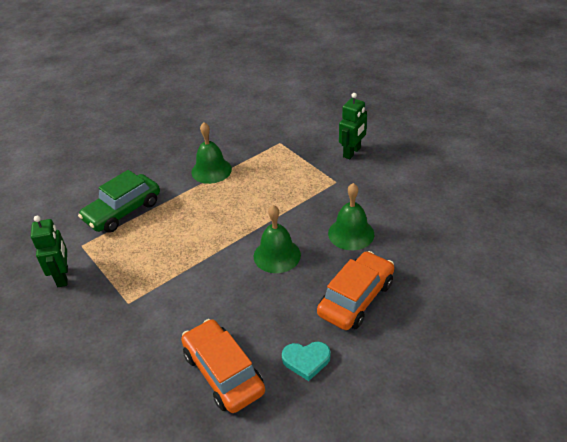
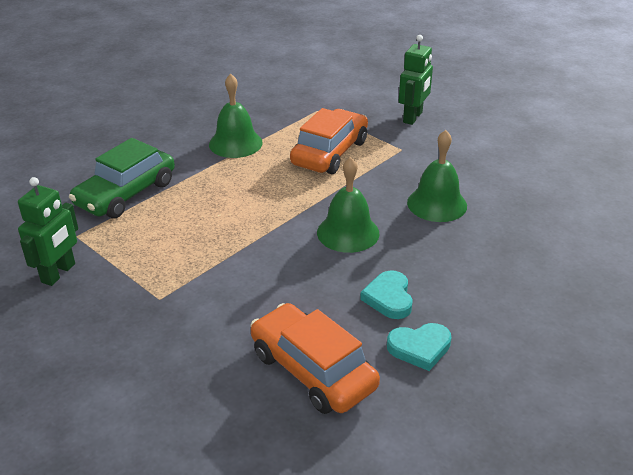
camera: 10 degrees left, 5 degrees down
(63, 276) = (59, 273): green robot -> green robot turned 45 degrees clockwise
(294, 315) = (389, 298): none -> turquoise heart
(356, 298) = (464, 274): orange car -> orange car (330, 153)

